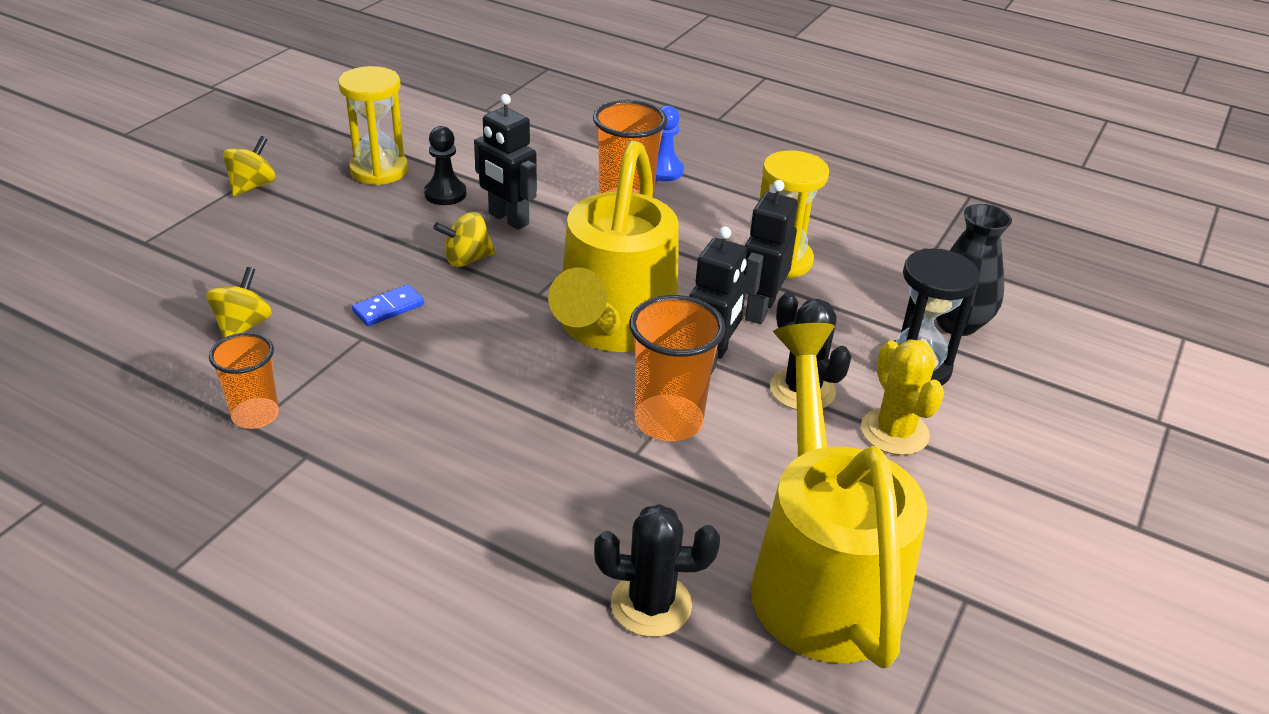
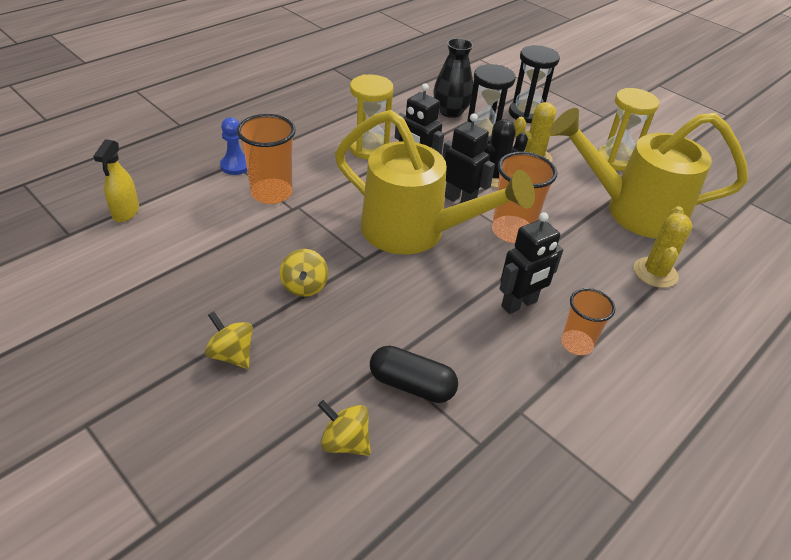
camera: 75 degrees left, 5 degrees up
(252, 186) = (98, 419): yellow spinning top -> yellow spinning top (232, 354)
(255, 415) = (469, 440): orange cup -> orange cup (576, 344)
(331, 361) = (412, 385): none -> black capsule
(379, 170) = (131, 319): yellow hourglass -> yellow hourglass (616, 160)
(388, 308) = (353, 341): blue domino -> none
(445, 194) = (199, 282): black pawn -> none
(508, 219) = (259, 254): black robot -> black robot (519, 304)
(535, 128) = (126, 212): none -> yellow spray bottle
(651, 604) = (655, 273): black cactus -> yellow cactus
(1038, 413) = (526, 114): none -> black hourglass

